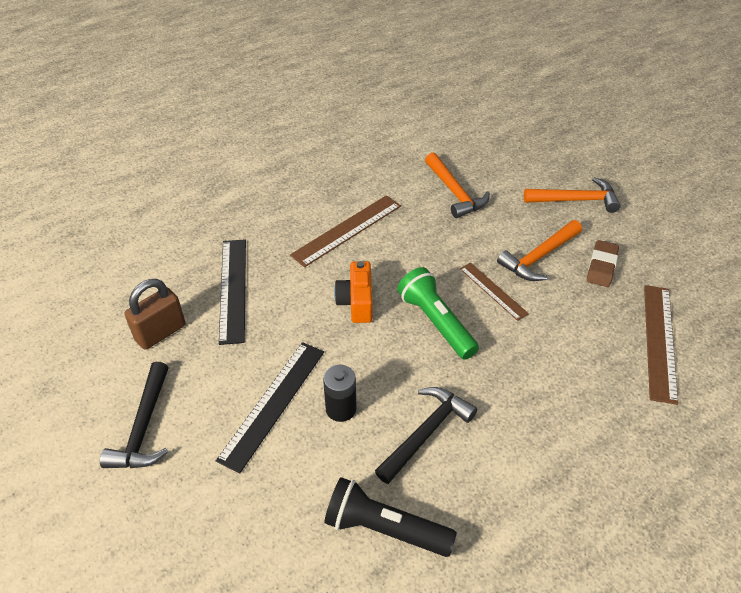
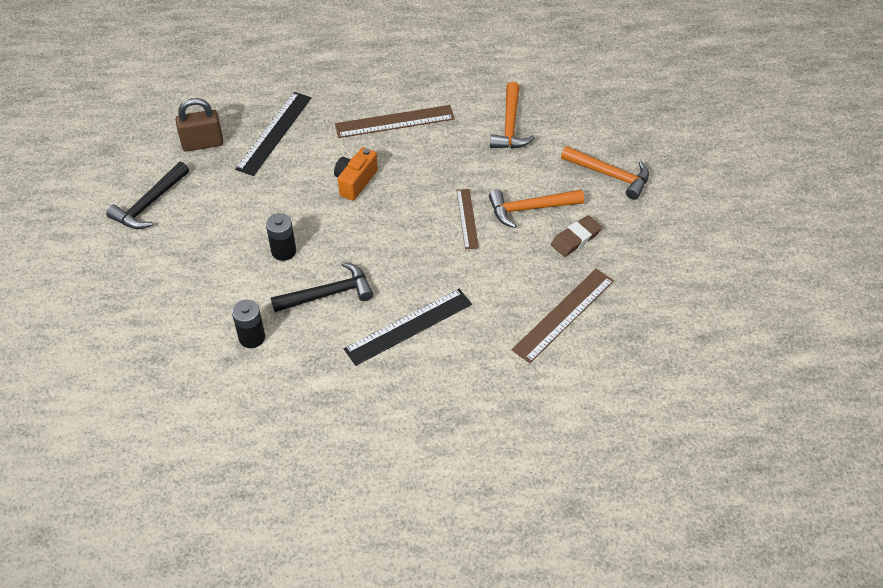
camera: 30 degrees right, 5 degrees up
(273, 404) = (241, 227): black ruler -> black ruler (408, 327)
(384, 528) = (252, 337): black flashlight -> black battery
(436, 322) = (401, 222): green flashlight -> none

